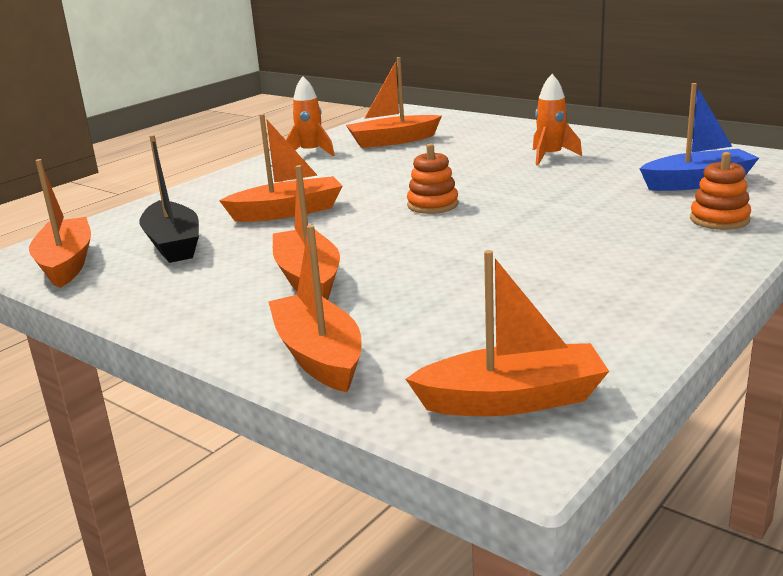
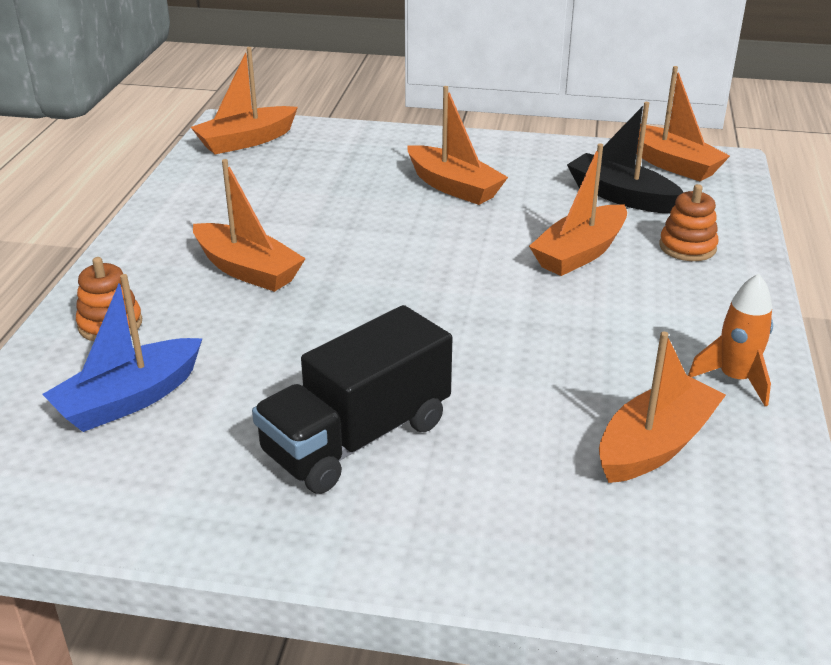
camera: 150 degrees right, 10 degrees up
(319, 356) = (378, 141): orange boat -> orange boat (247, 270)
(432, 205) = (435, 292): orange stacking toy -> orange stacking toy (687, 247)
(550, 156) = (357, 438): orange rocket -> black truck

